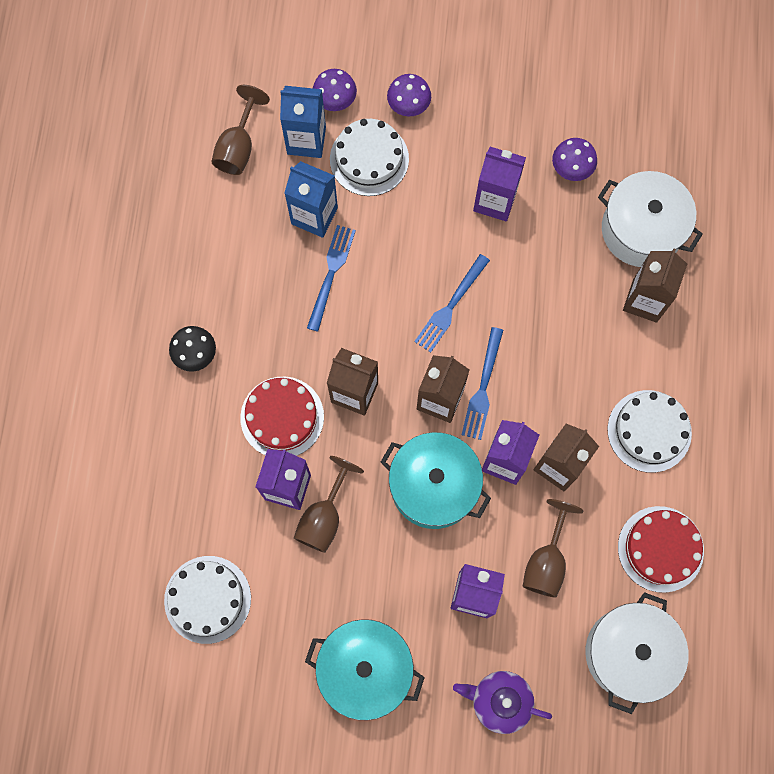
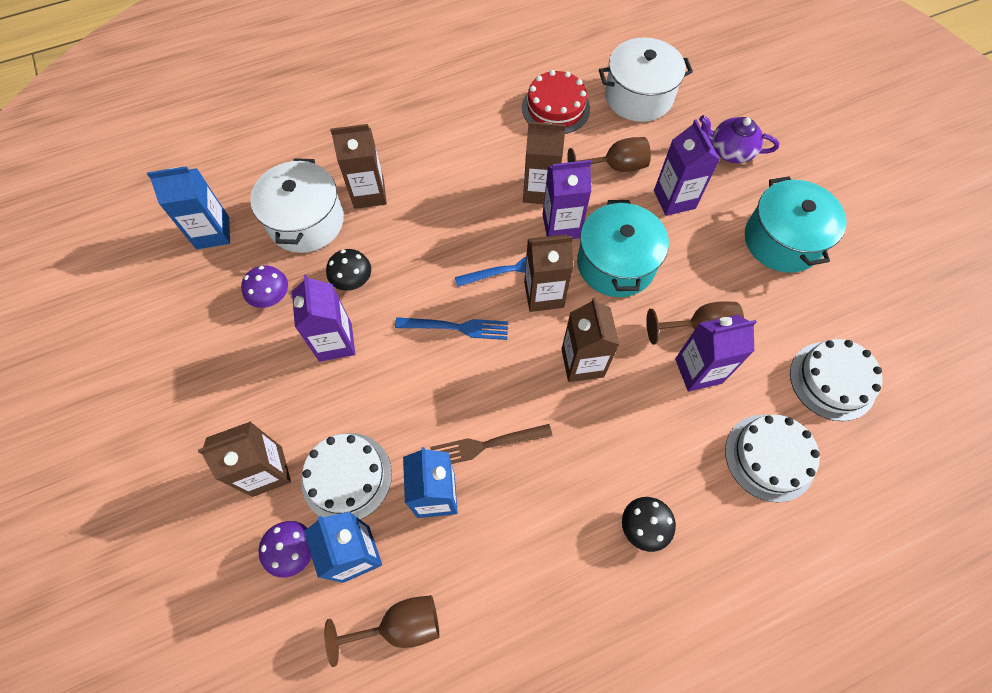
camera: 120 degrees left, 10 degrees down
(282, 417) = (645, 410): red cake -> none
(331, 273) = (485, 445): blue fork -> brown fork
(408, 105) = (267, 471): purple mushroom -> brown carton
(500, 701) = (730, 151): purple teapot -> purple teapot turned 120 degrees clockwise
(550, 242) = (353, 280): none -> black mushroom
(649, 431) = (474, 148): white cake -> white cake (769, 457)
(672, 145) = (213, 233): none -> blue carton

